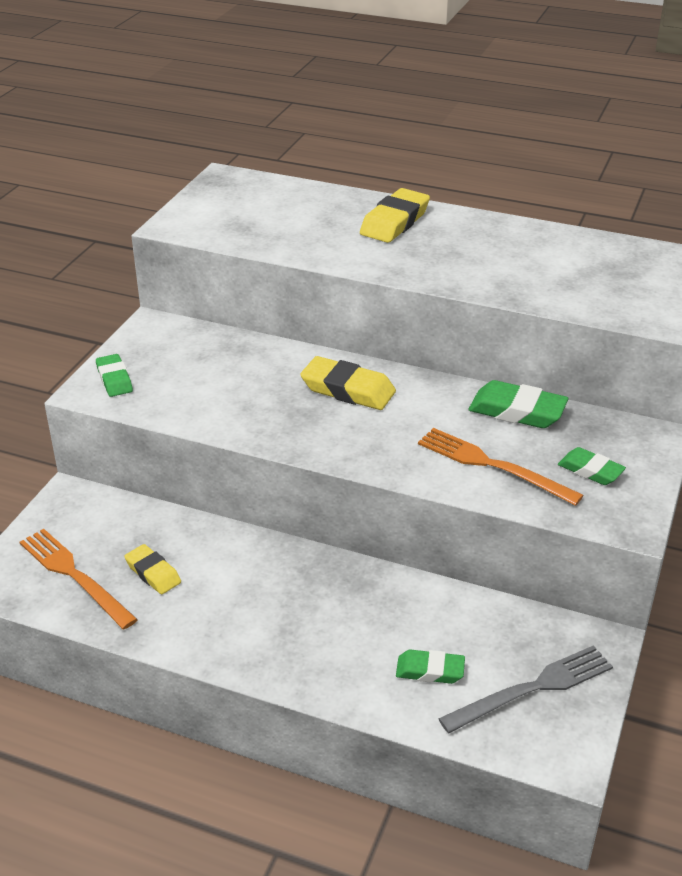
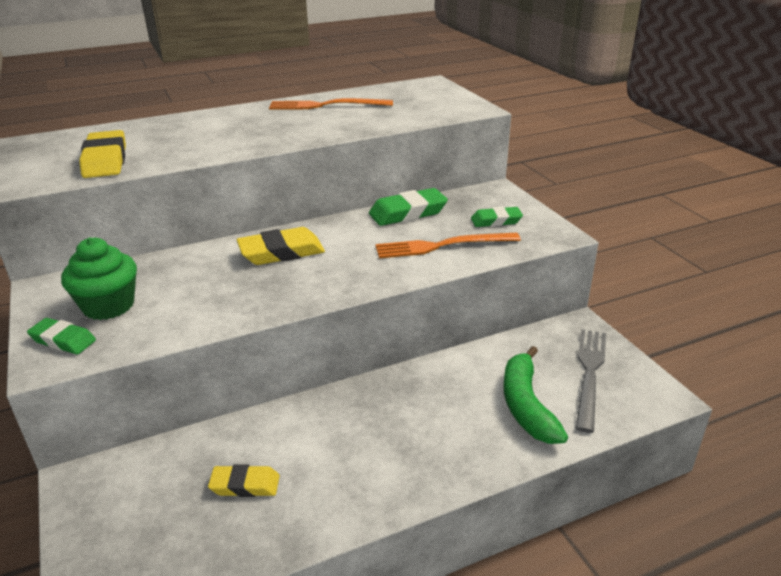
camera: 45 degrees left, 5 degrees down
(75, 575) = (173, 539): orange fork -> orange fork (326, 105)
(171, 366) = (108, 306): none -> green cupcake
(395, 222) = (214, 123): yellow eraser -> yellow eraser (105, 160)
(430, 671) = (526, 405): green eraser -> green banana

